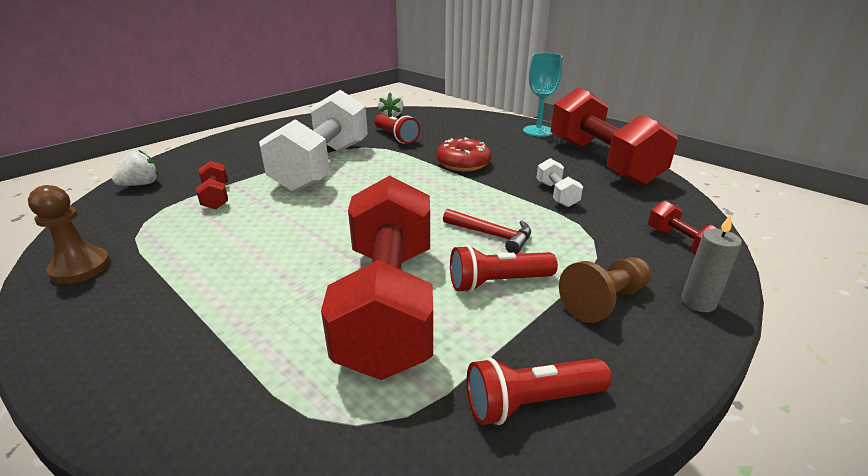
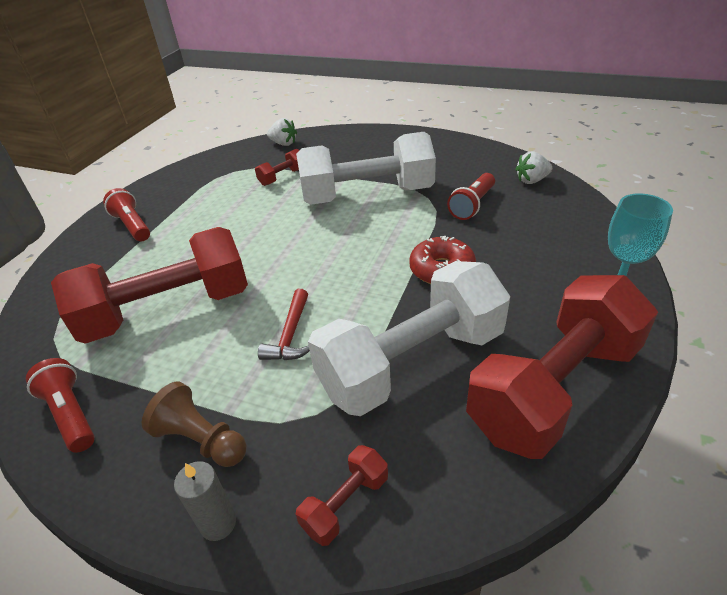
camera: 70 degrees right, 10 degrees up
(81, 268) = (177, 180): brown pawn -> none
(498, 282) = (211, 360): red flashlight -> red flashlight (132, 226)
(556, 194) = (411, 362): white dumbbell -> white dumbbell, size x2.44

